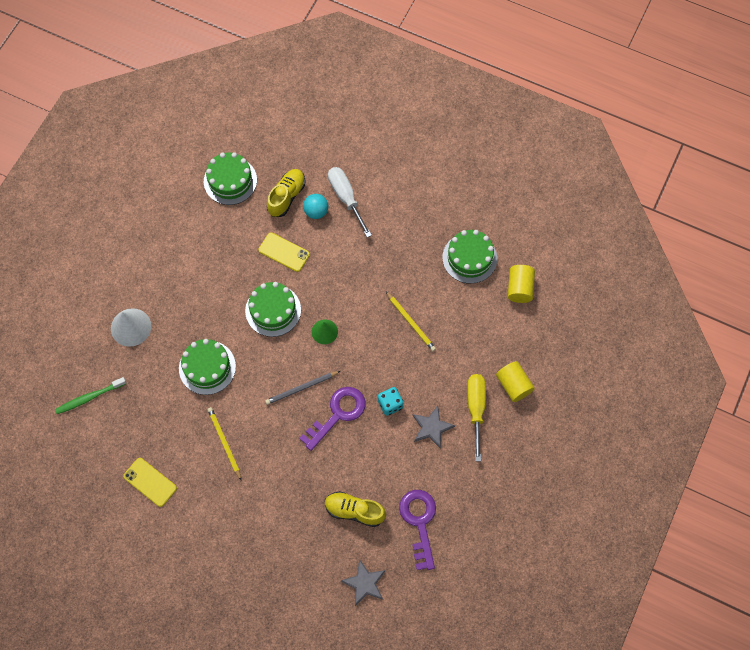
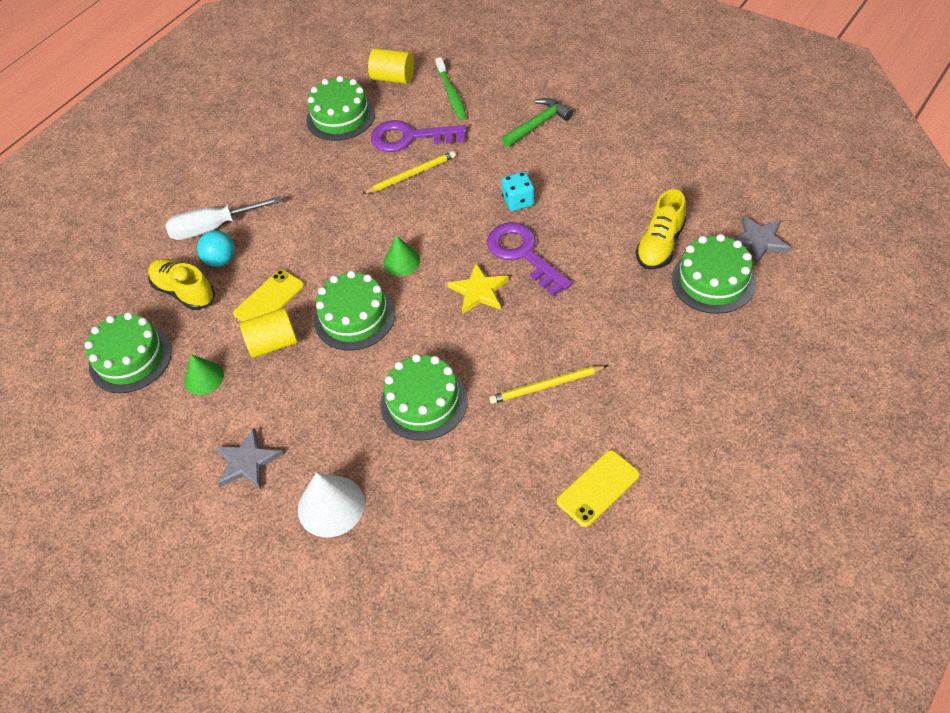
camera: 75 degrees left, 15 degrees down
(89, 397) = (440, 575): green toothbrush -> green toothbrush (451, 94)
(218, 229) = (204, 378): none -> green cone
(301, 388) = (479, 291): grey pencil -> yellow star
(323, 550) = (713, 281): none -> green cake
(419, 522) = (679, 184): purple key -> purple key (410, 137)
(431, 427) = (556, 164): grey star -> grey star (247, 462)
(476, 409) = (538, 124): yellow screwdriver -> green hammer
(513, 385) = (514, 91): yellow cylinder -> yellow cylinder (273, 343)

